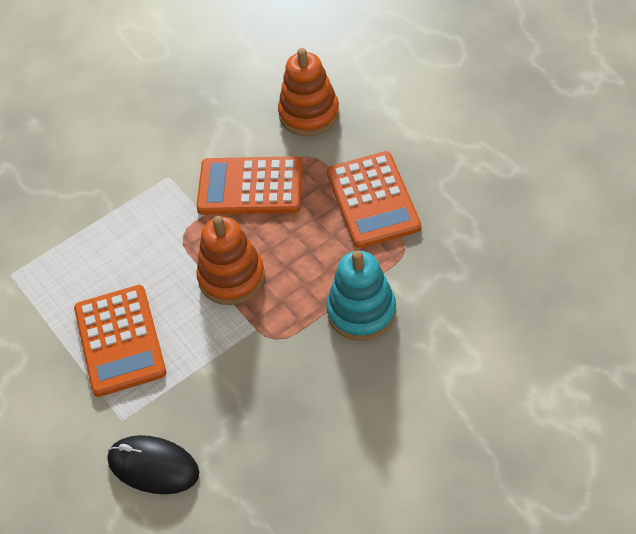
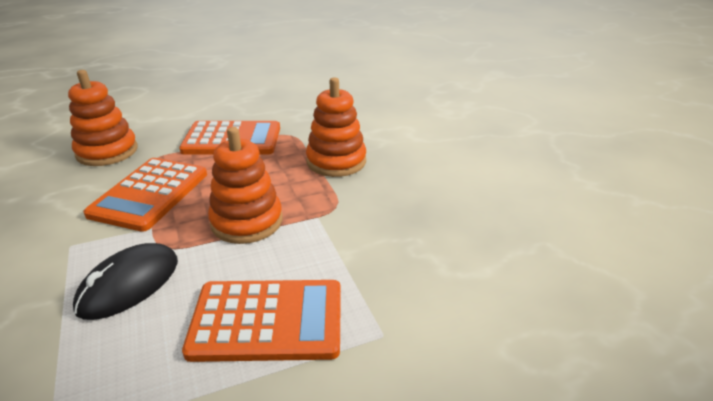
camera: 80 degrees left, 20 degrees down
(153, 466) = (456, 315): black mouse -> black mouse (129, 284)
(361, 312) = (336, 161): turquoise stacking toy -> orange stacking toy

